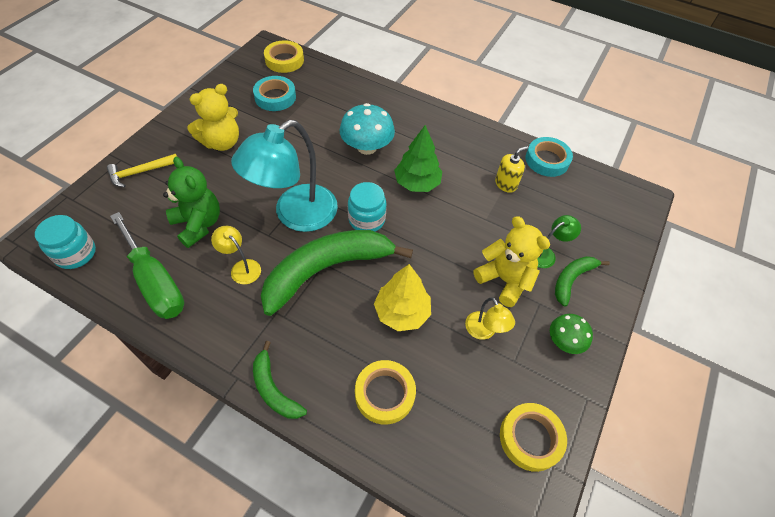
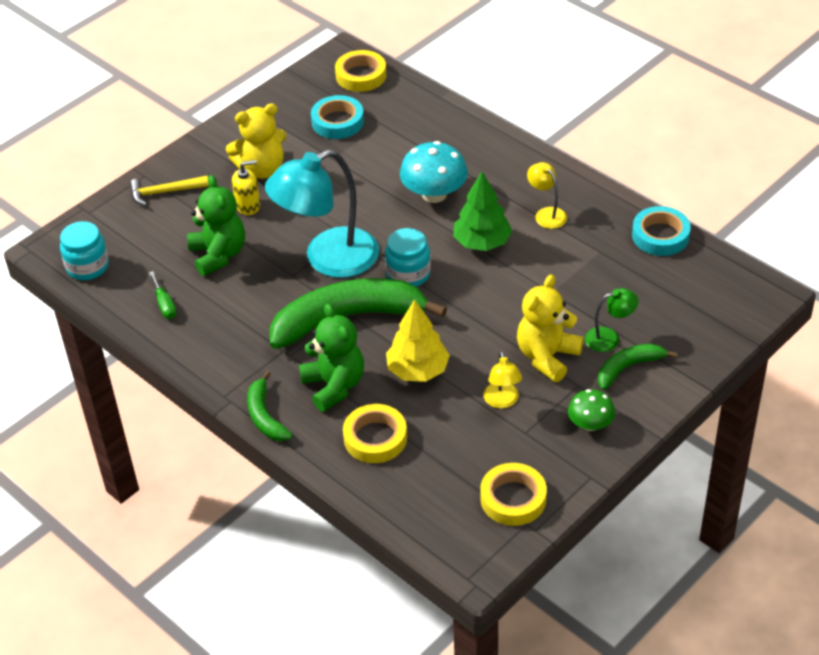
camera: 20 degrees right, 10 degrees down
(155, 282) = (164, 305): green screwdriver -> green screwdriver, size x0.44
(241, 267) = (256, 303): yellow lamp -> yellow lamp (546, 214)
(332, 342) = (334, 386): none -> green teddy bear
(504, 280) = (547, 357): yellow teddy bear -> yellow teddy bear turned 120 degrees counterclockwise
(506, 184) = (593, 256): yellow soap dispenser -> yellow soap dispenser (248, 206)

